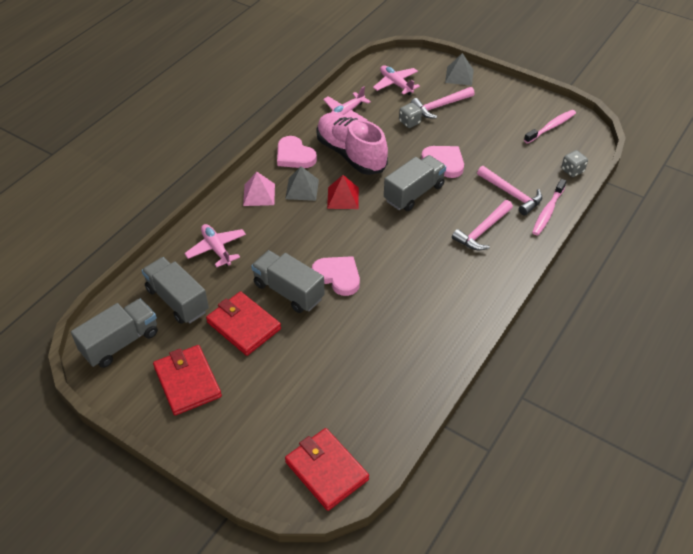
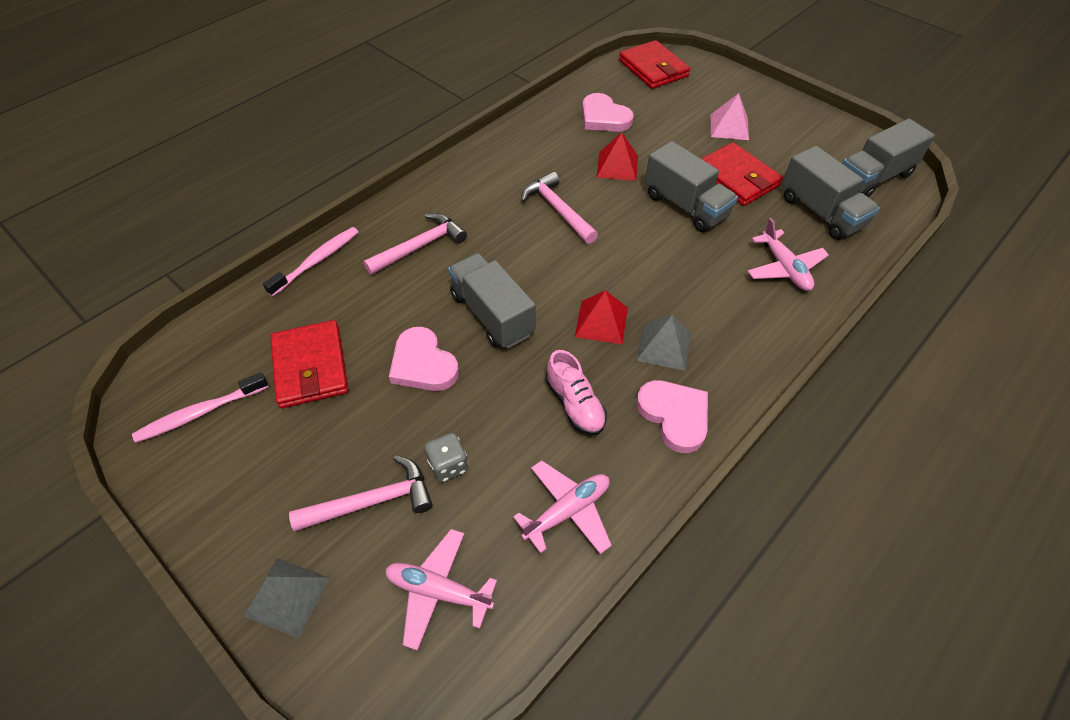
camera: 170 degrees left, 5 degrees up
(187, 382) = (788, 137): red wallet -> red wallet (310, 367)
(259, 194) = (732, 345): pink pyramid -> pink pyramid (729, 127)
(338, 276) = (623, 215): pink heart -> pink heart (604, 117)
(349, 324) = (617, 166): none -> red pyramid
(351, 154) = (575, 404): pink shoe -> pink shoe, size x0.54
(396, 84) = (438, 591): pink plane -> pink plane turned 135 degrees clockwise
(414, 193) = (492, 315): grey truck -> grey truck turned 90 degrees clockwise
(511, 194) = (350, 294): pink hammer -> pink hammer (557, 210)
(572, 171) = (234, 320): grey dice -> none

